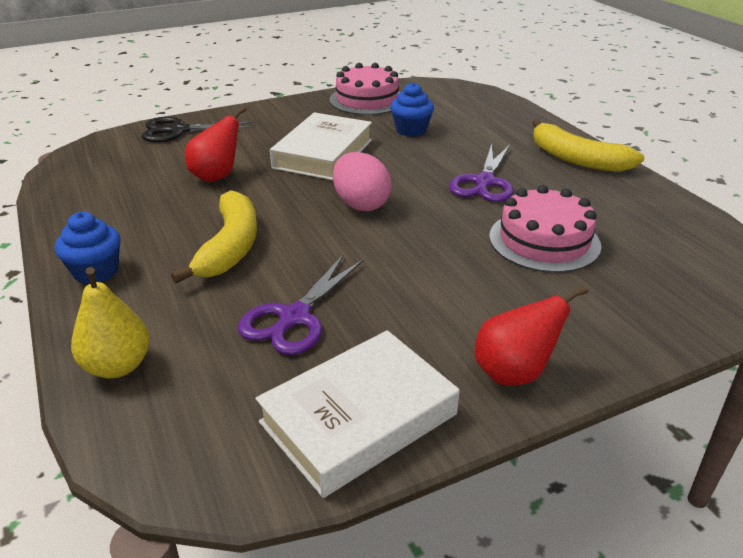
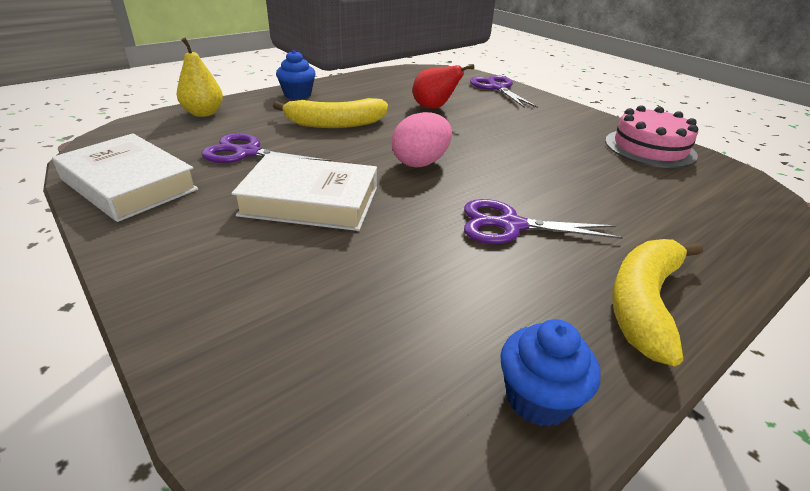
camera: 75 degrees right, 0 degrees up
(179, 131) = (497, 88): black scissors -> purple scissors
(323, 154) = (505, 139): white book -> white book (310, 201)
(411, 130) = (601, 176): blue cupcake -> blue cupcake (538, 398)
(514, 372) = (159, 249): red pear -> none
(544, 241) = (393, 269): pink cake -> none

